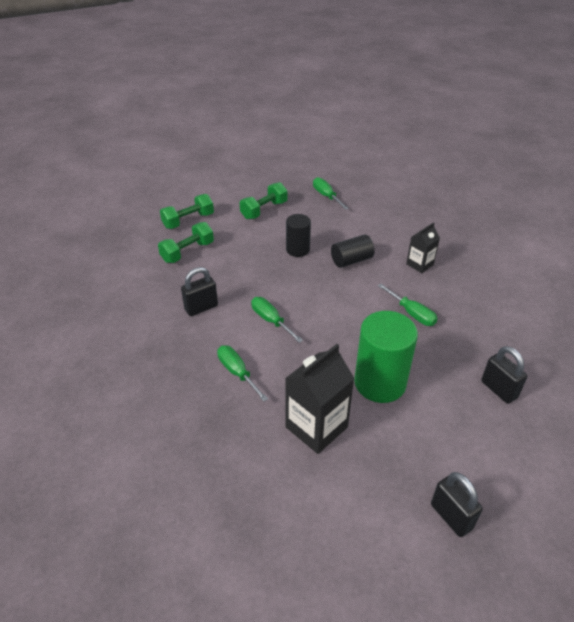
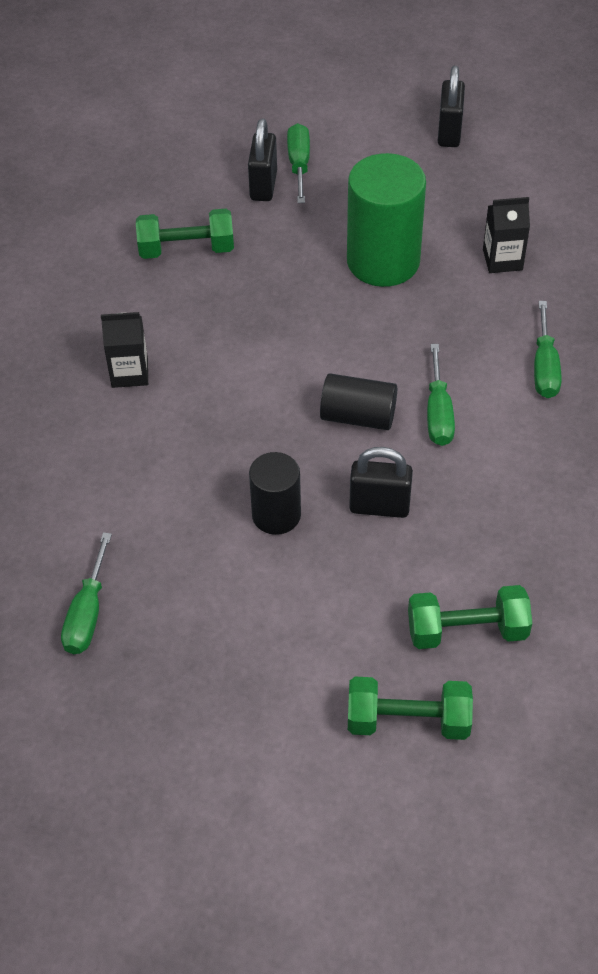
camera: 140 degrees left, 10 degrees up
(201, 308) = (524, 494): black padlock -> black padlock (379, 506)
(264, 210) = (240, 653): green dumbbell -> green dumbbell (186, 249)
(316, 427) = (502, 260): black carton -> black carton, size x0.58
(351, 260) = (217, 441): black cylinder -> black cylinder (358, 416)
(412, 313) = (241, 312): green screwdriver -> green screwdriver (299, 164)

